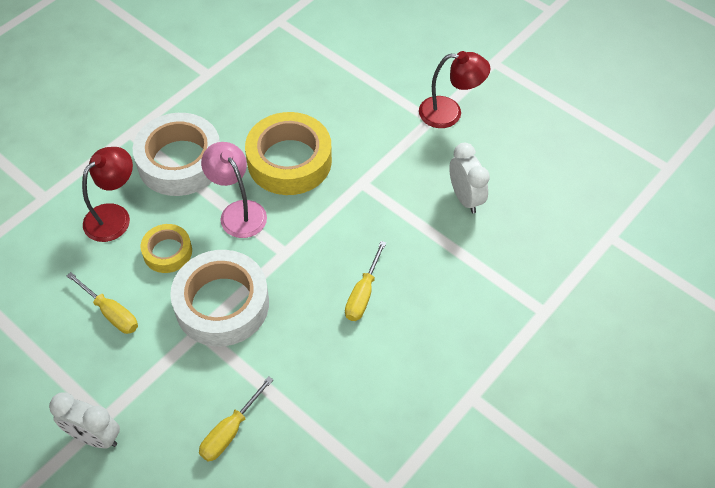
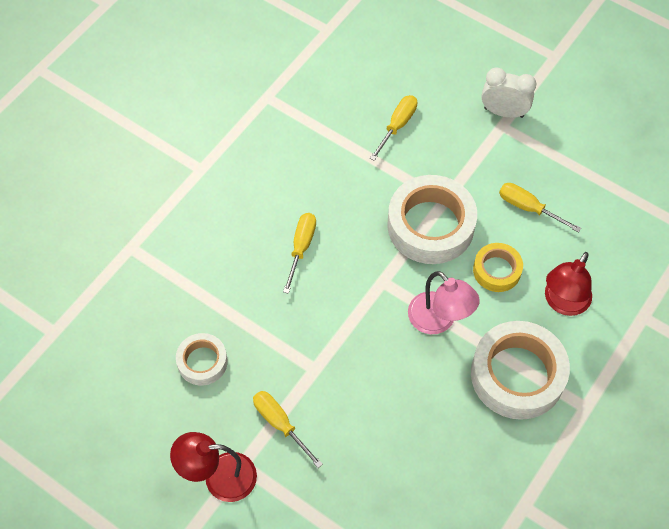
camera: 175 degrees right, 5 degrees up
(289, 161) = (398, 388): yellow tape -> none
(396, 144) = (280, 424): none -> yellow screwdriver
(465, 198) = (202, 362): white clock -> white tape

